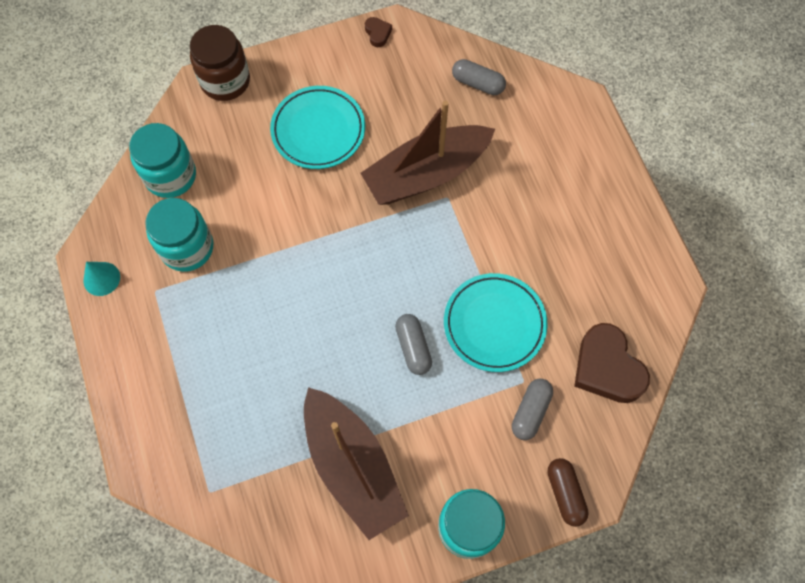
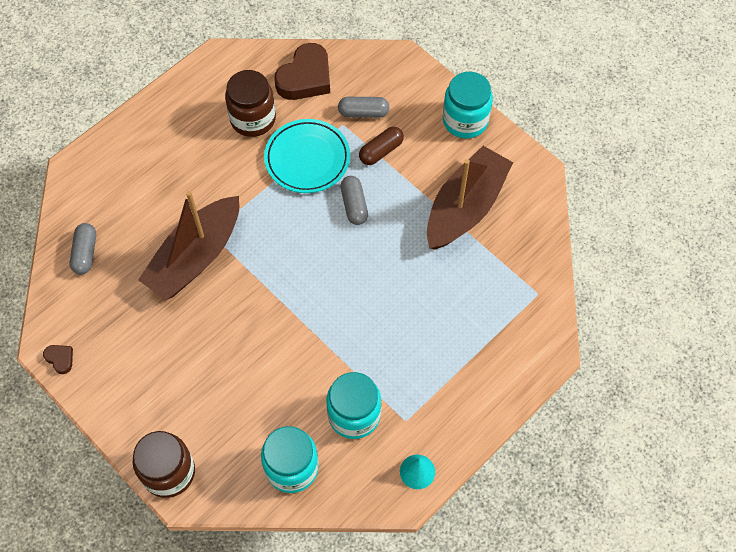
camera: 115 degrees left, 5 degrees down
(318, 130) = (189, 362): turquoise plate -> none
(377, 33) = (60, 359): brown heart -> brown heart turned 90 degrees clockwise
(413, 347) = (354, 205): grey capsule -> grey capsule turned 60 degrees counterclockwise
(426, 174) = (195, 257): brown boat -> brown boat turned 90 degrees clockwise
(565, 493) = (410, 73): brown capsule -> brown capsule (381, 151)
(572, 289) = (253, 119): none -> brown jar

